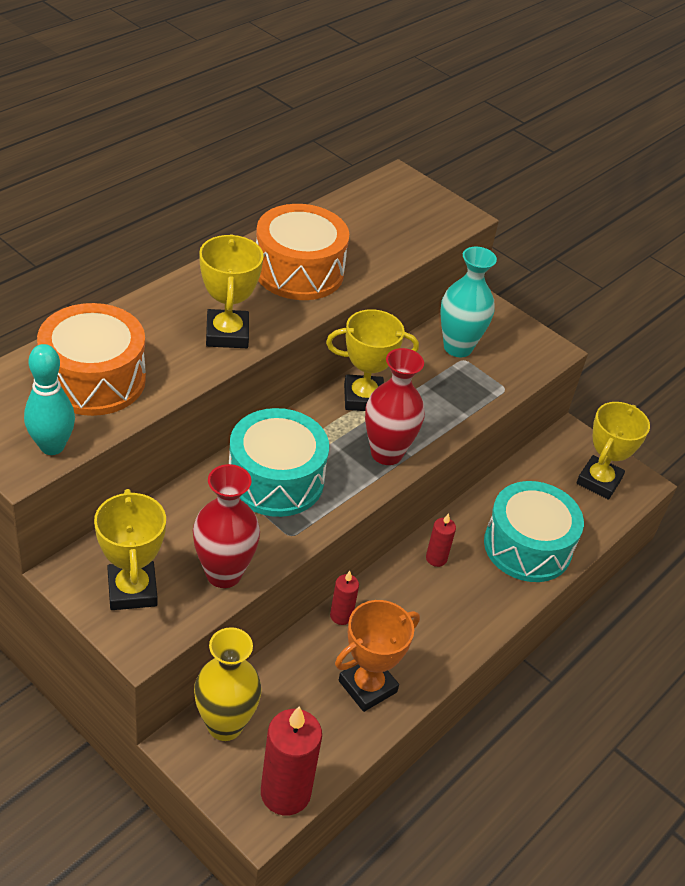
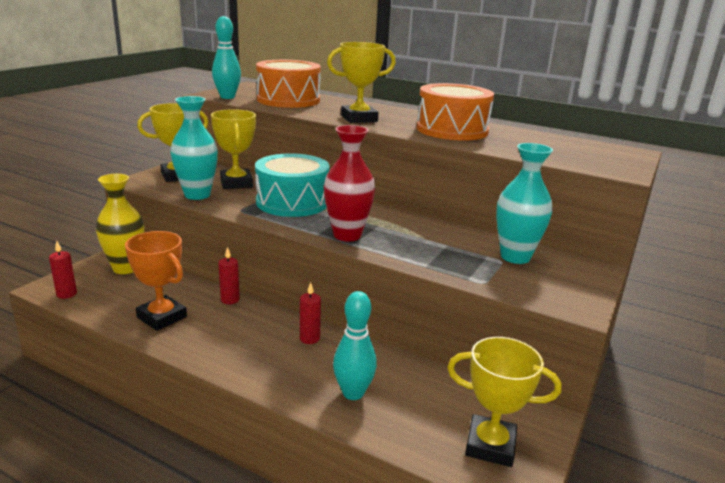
camera: 80 degrees right, 20 degrees down
(223, 573) = (197, 195): red vase -> turquoise vase
(285, 793) = (66, 294): red candle -> red candle, size x0.51
(363, 398) = (405, 223): yellow trophy -> yellow trophy (236, 183)
(527, 546) = (353, 393): turquoise drum -> turquoise bowling pin

